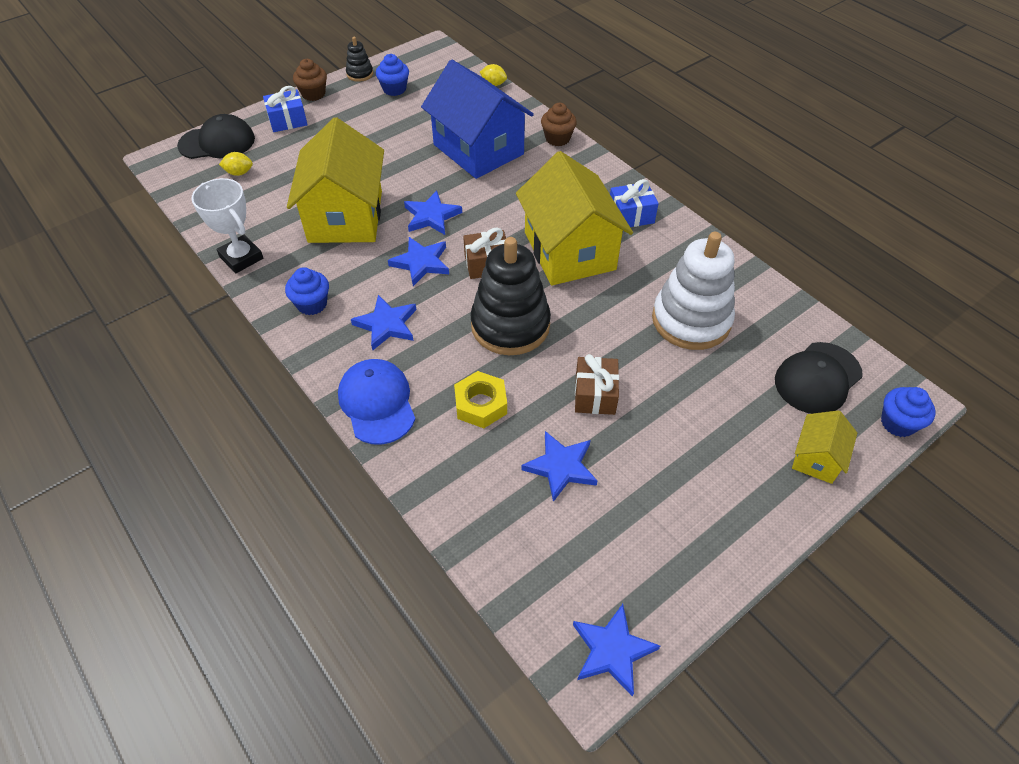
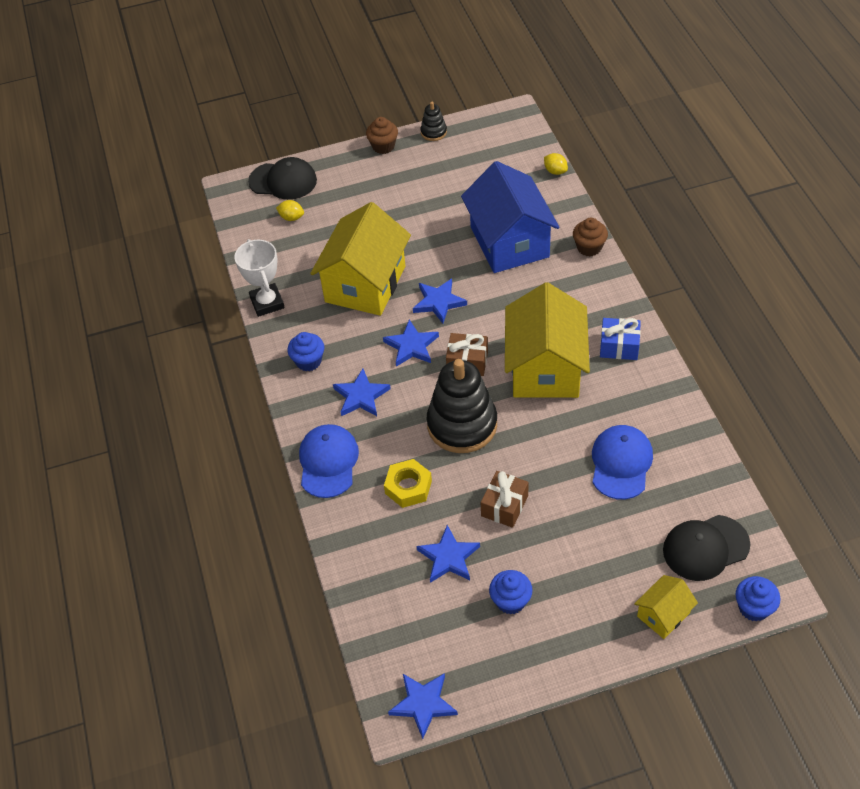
camera: 25 degrees right, 0 degrees up
(288, 120) = (350, 171): blue gift -> none
(394, 89) = (459, 157): blue cupcake -> blue cupcake (510, 601)
(691, 320) = (621, 463): white stacking toy -> blue cap

